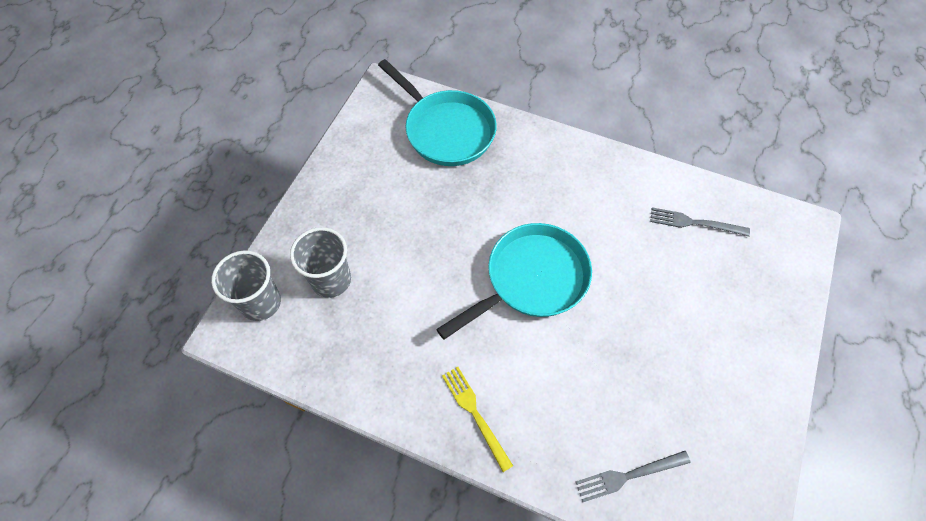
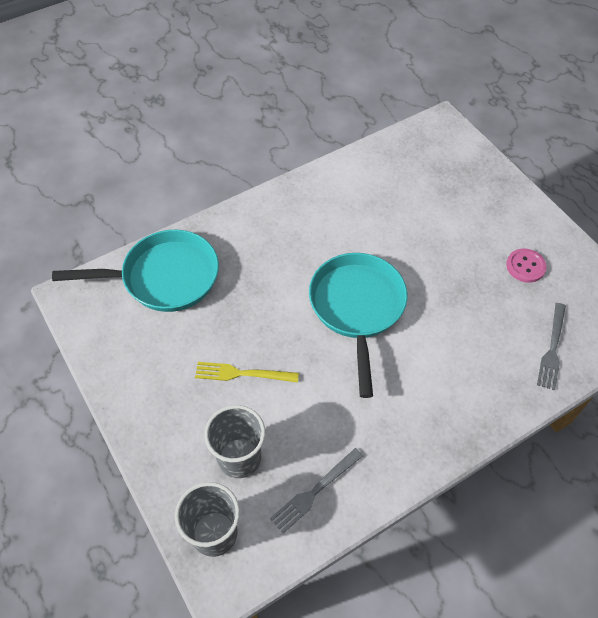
camera: 55 degrees left, 5 degrees down
(475, 413) = (442, 419): yellow fork -> yellow fork (242, 373)
(694, 223) = (391, 178): grey fork -> grey fork (314, 491)
(704, 398) = (525, 266): none -> pink button

